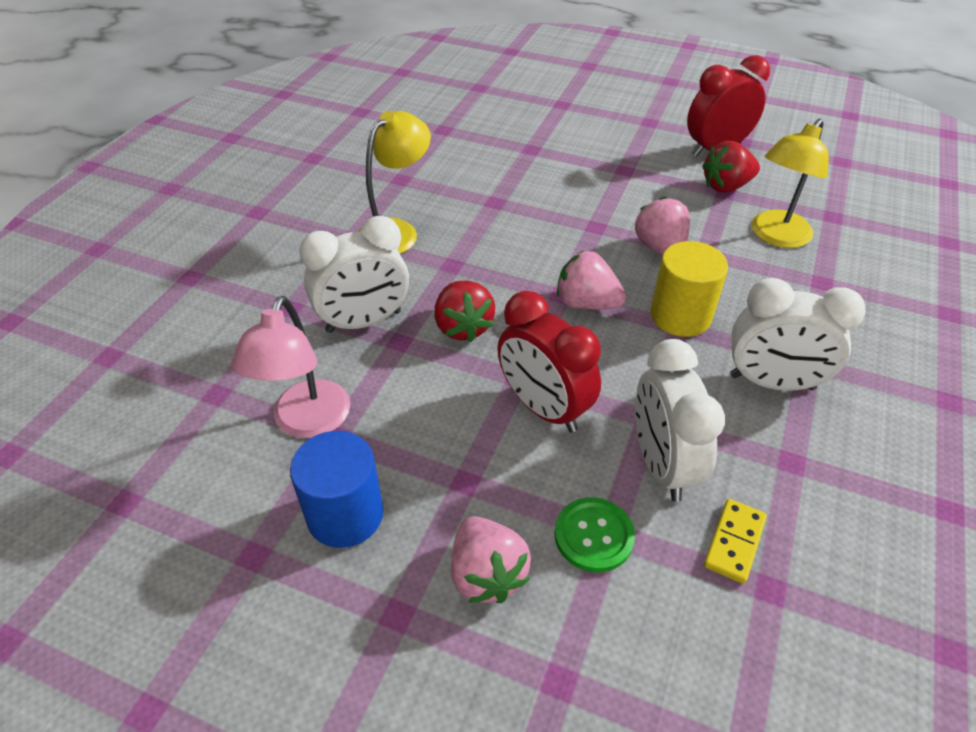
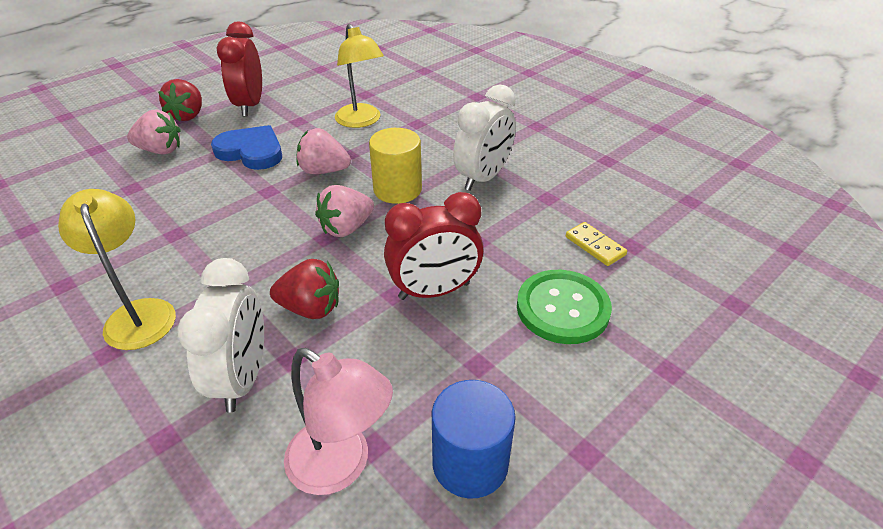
camera: 65 degrees left, 5 degrees down
(486, 574) = (571, 381): pink strawberry -> pink strawberry (160, 150)
(593, 536) = (562, 308): green button -> green button, size x1.51
(643, 187) = (251, 151): none -> blue heart
(661, 465) = (521, 252): white clock -> none
(726, 186) = (292, 118): red strawberry -> red strawberry (188, 115)

